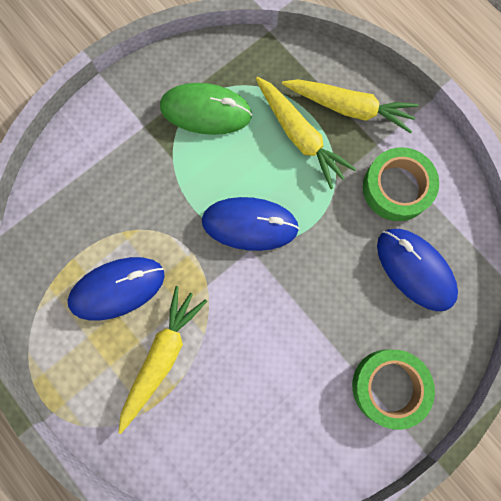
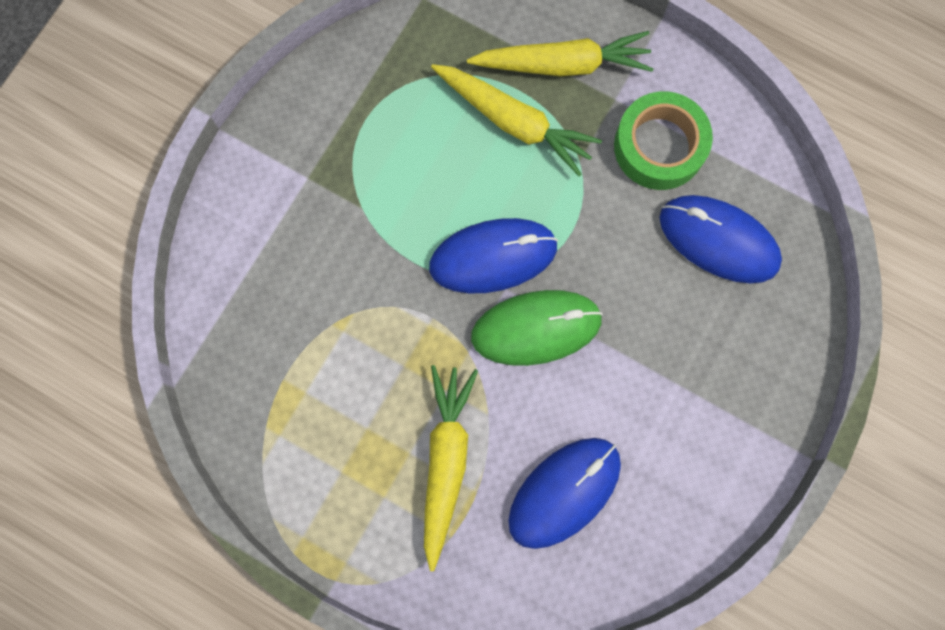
camera: 20 degrees left, 0 degrees up
(117, 288) = (356, 397): blue mouse -> blue mouse (564, 492)
(206, 111) = (381, 131): green mouse -> green mouse (536, 328)
(389, 387) = (738, 395): green tape -> none

